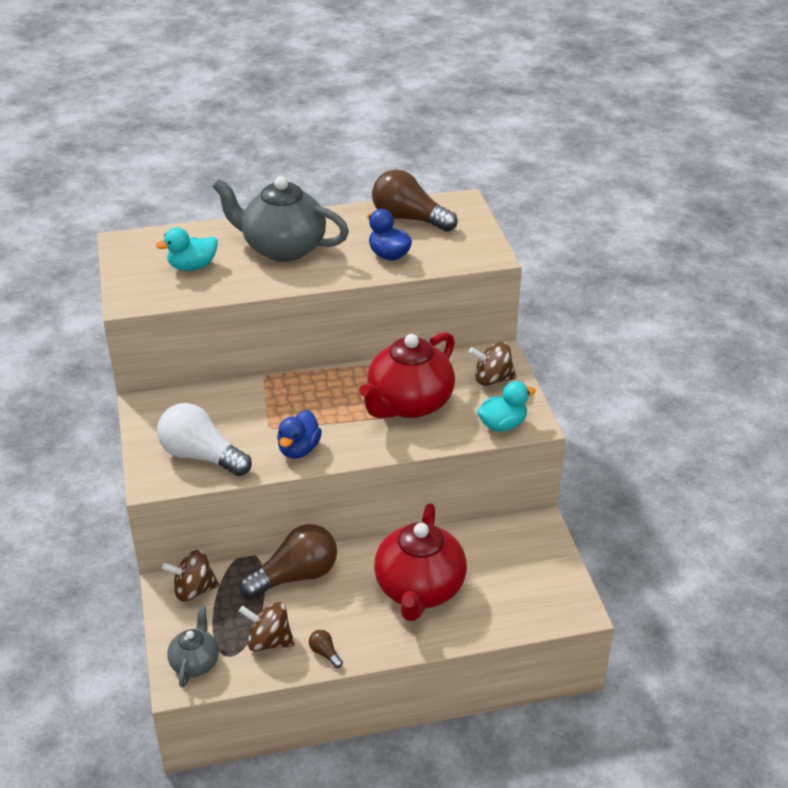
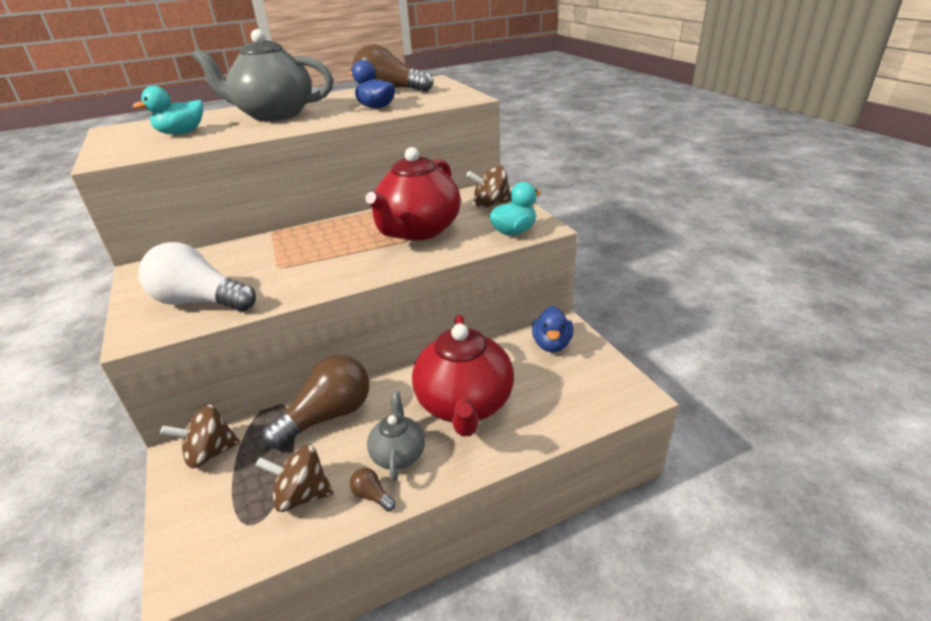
camera: 10 degrees left, 5 degrees down
(195, 662) = (207, 542): grey teapot -> grey teapot (398, 454)
(299, 449) = (311, 280): blue duck -> blue duck (551, 344)

